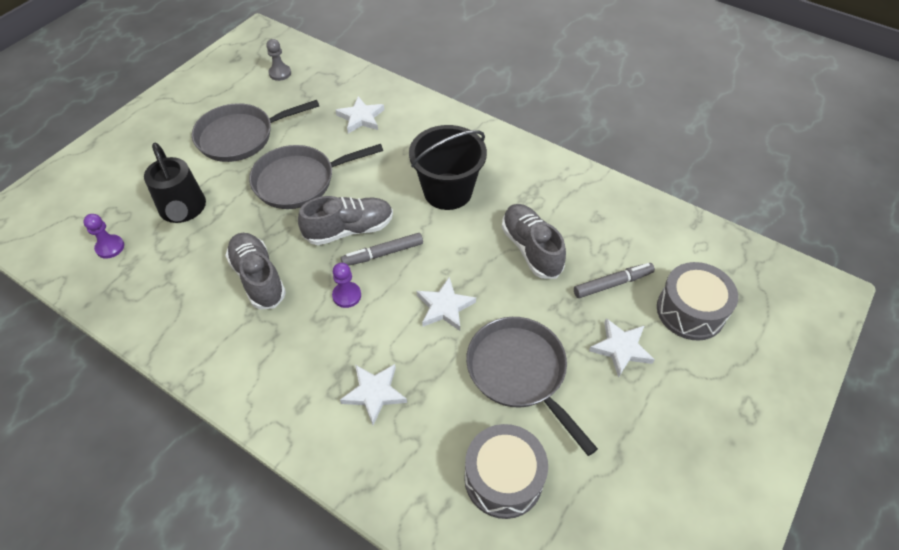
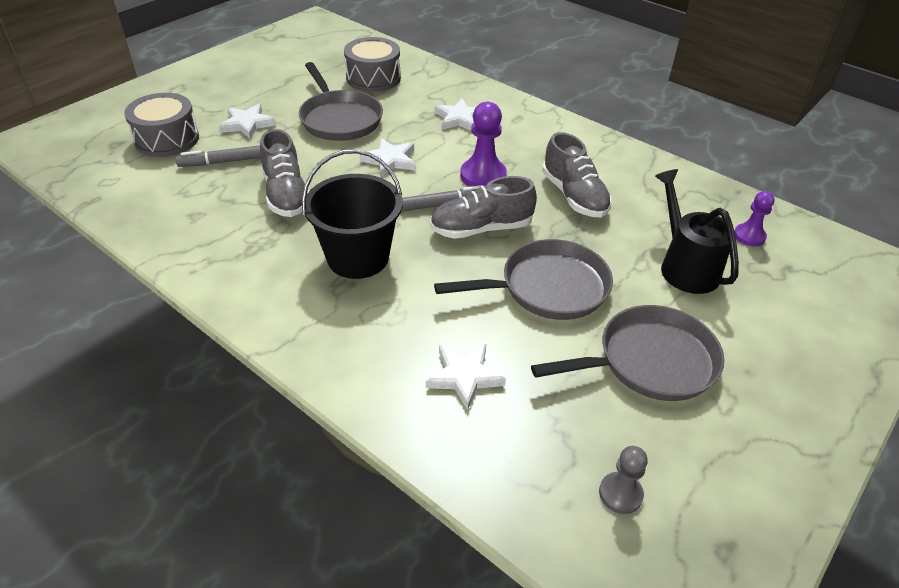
camera: 175 degrees left, 10 degrees down
(347, 295) = (483, 176): purple pawn -> purple pawn, size x1.64

